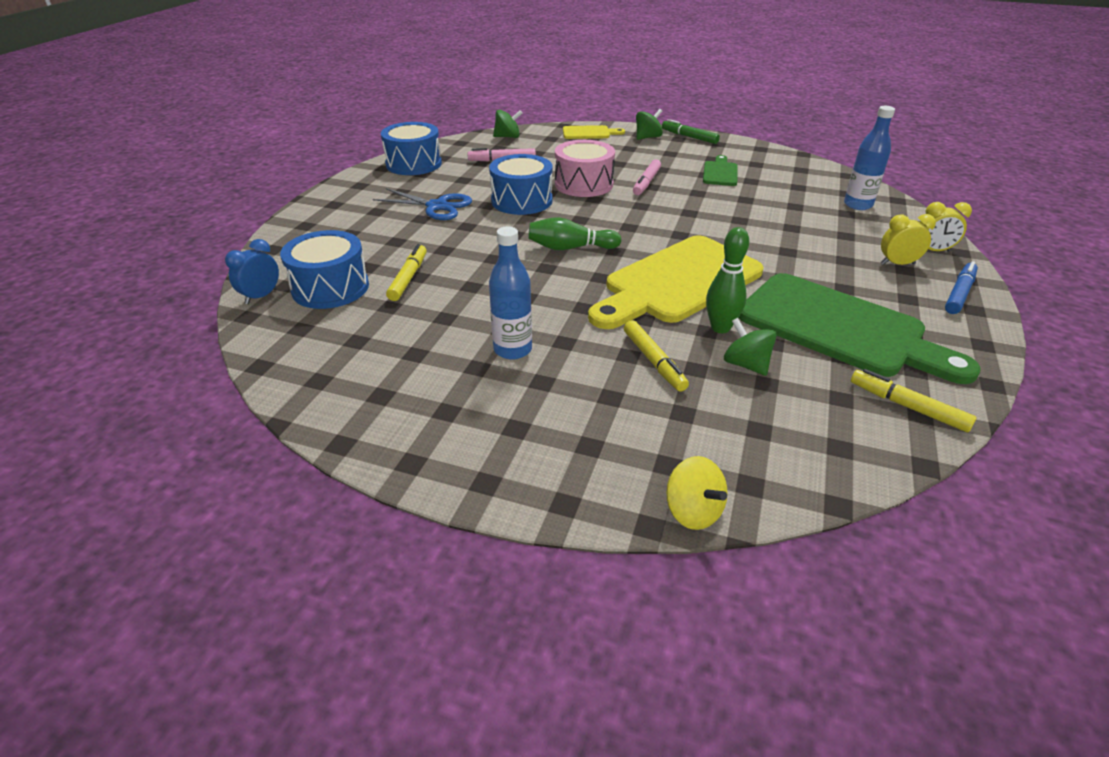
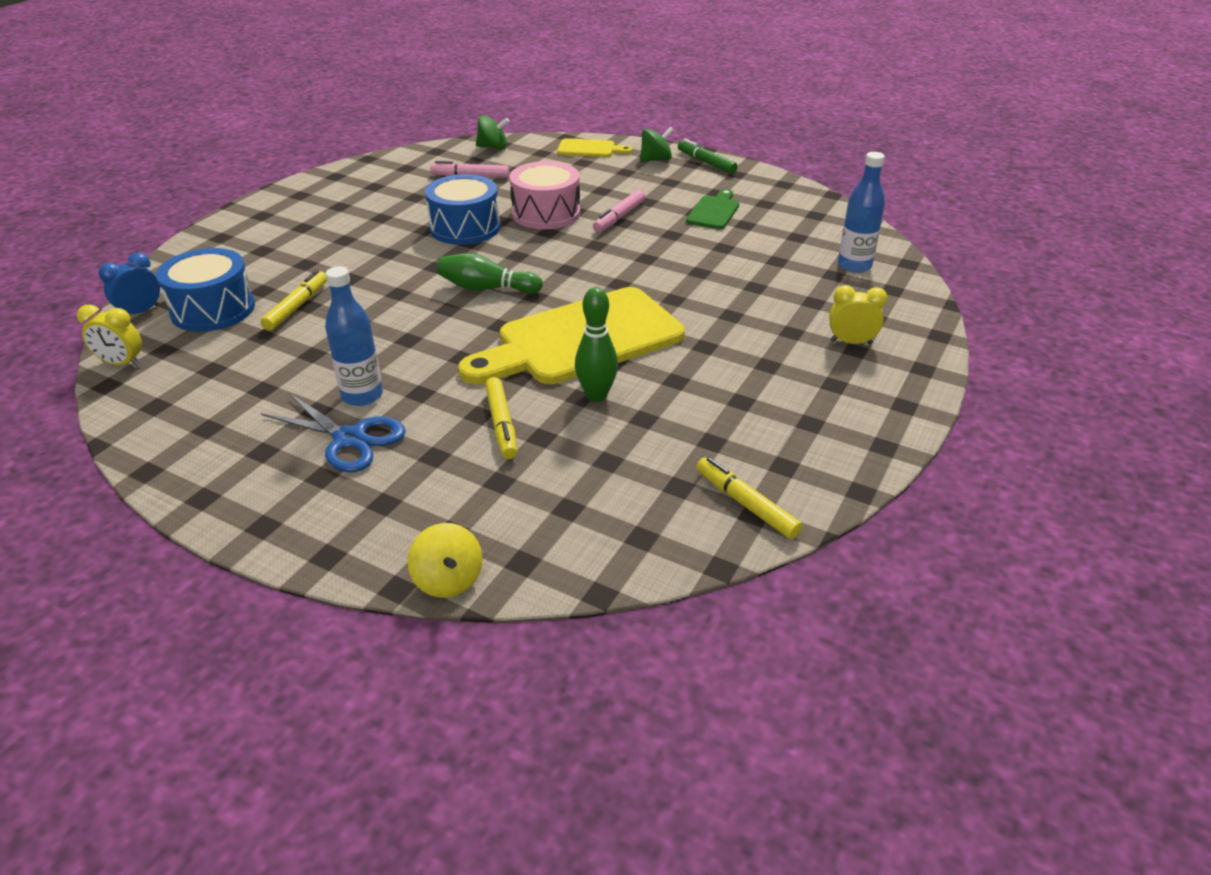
camera: 10 degrees right, 0 degrees up
(414, 164) = (370, 173): blue drum -> none
(437, 206) = (369, 227): blue scissors -> blue scissors (350, 439)
(746, 364) = (598, 438): green spinning top -> none
(840, 328) = (730, 410): green cutting board -> none
(932, 251) = (905, 330): yellow clock -> yellow clock (122, 363)
(959, 293) = (899, 385): blue marker -> none

